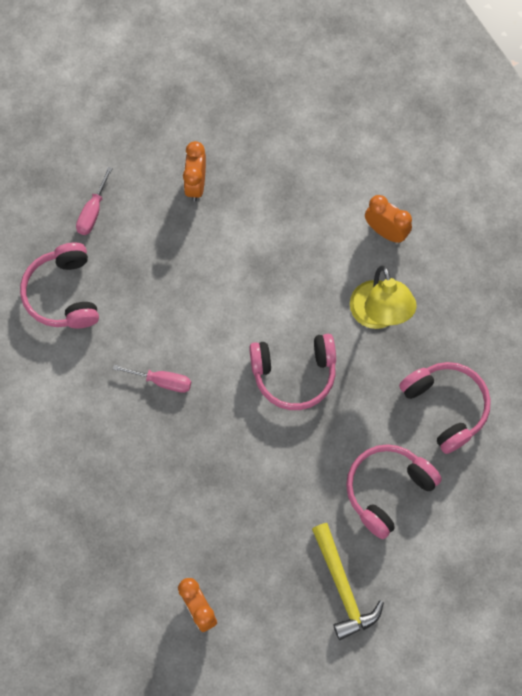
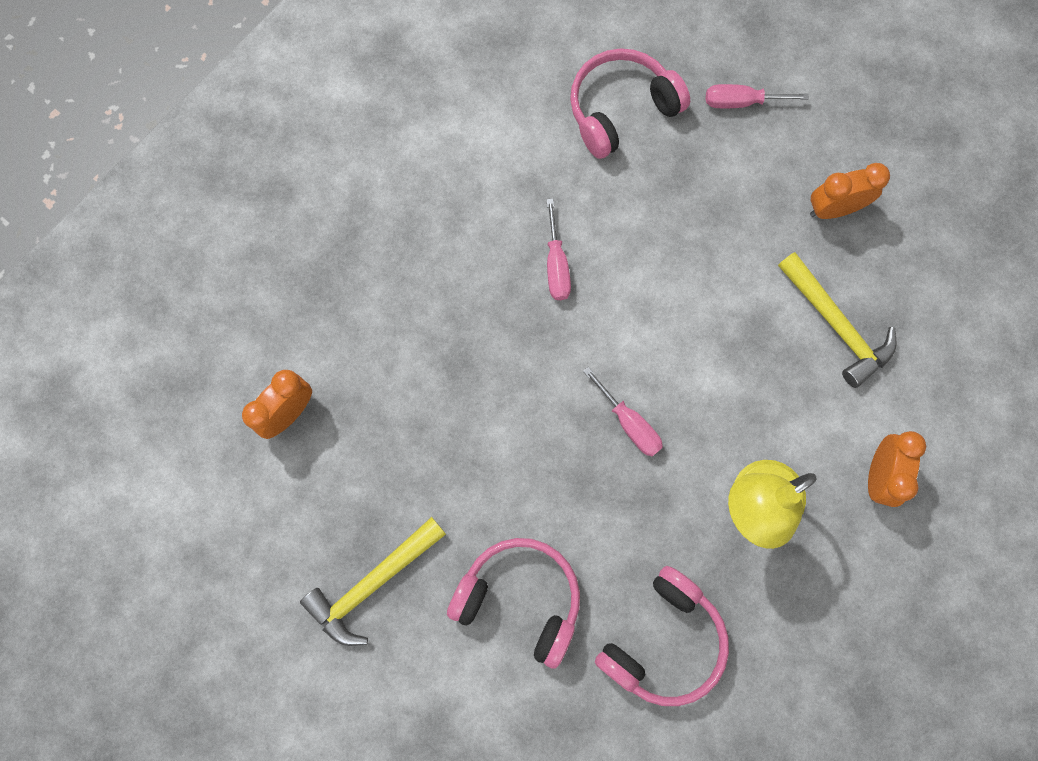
camera: 70 degrees right, 5 degrees up
(277, 216) = (836, 325): none -> yellow hammer
(294, 374) = (629, 423): pink headphones -> pink screwdriver

